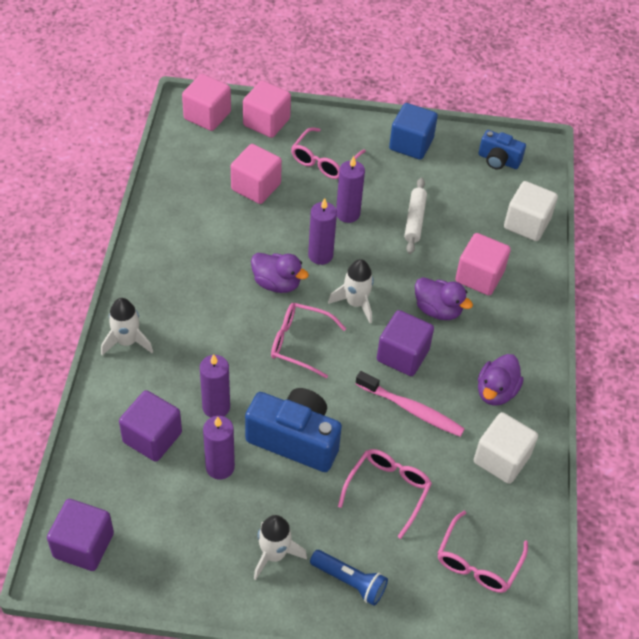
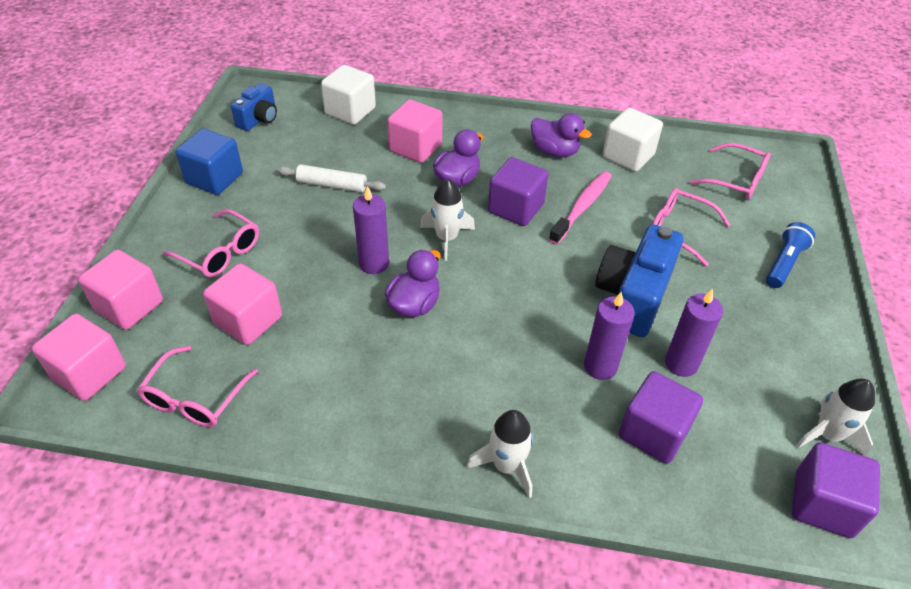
camera: 85 degrees left, 5 degrees down
(274, 554) = (774, 319): white rocket -> white rocket (827, 435)
(299, 343) = (503, 287): pink glasses -> pink glasses (195, 398)
(347, 214) = (313, 237): purple candle -> none

